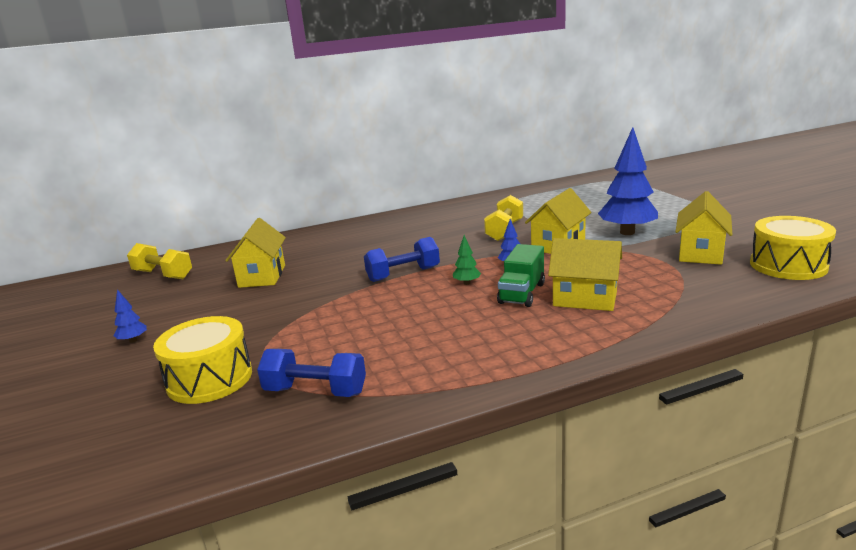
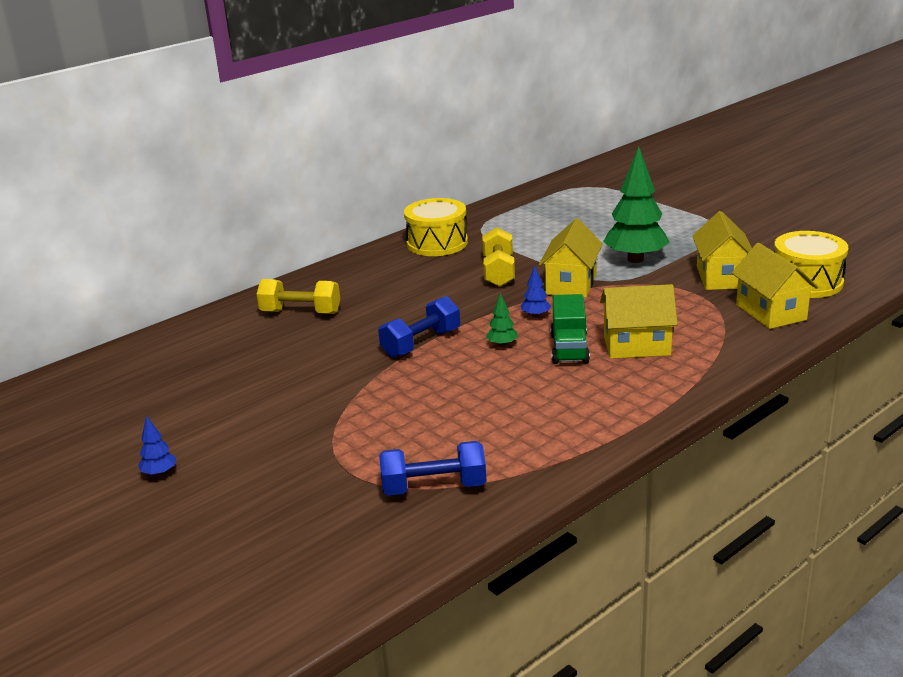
camera: 20 degrees left, 5 degrees up
(163, 275) = (102, 386): yellow dumbbell -> yellow dumbbell (301, 312)
(209, 379) = (304, 497): yellow drum -> yellow drum (437, 243)
(262, 276) = (244, 369): yellow house -> yellow house (771, 312)
(627, 232) = (635, 259): blue tree -> green tree

